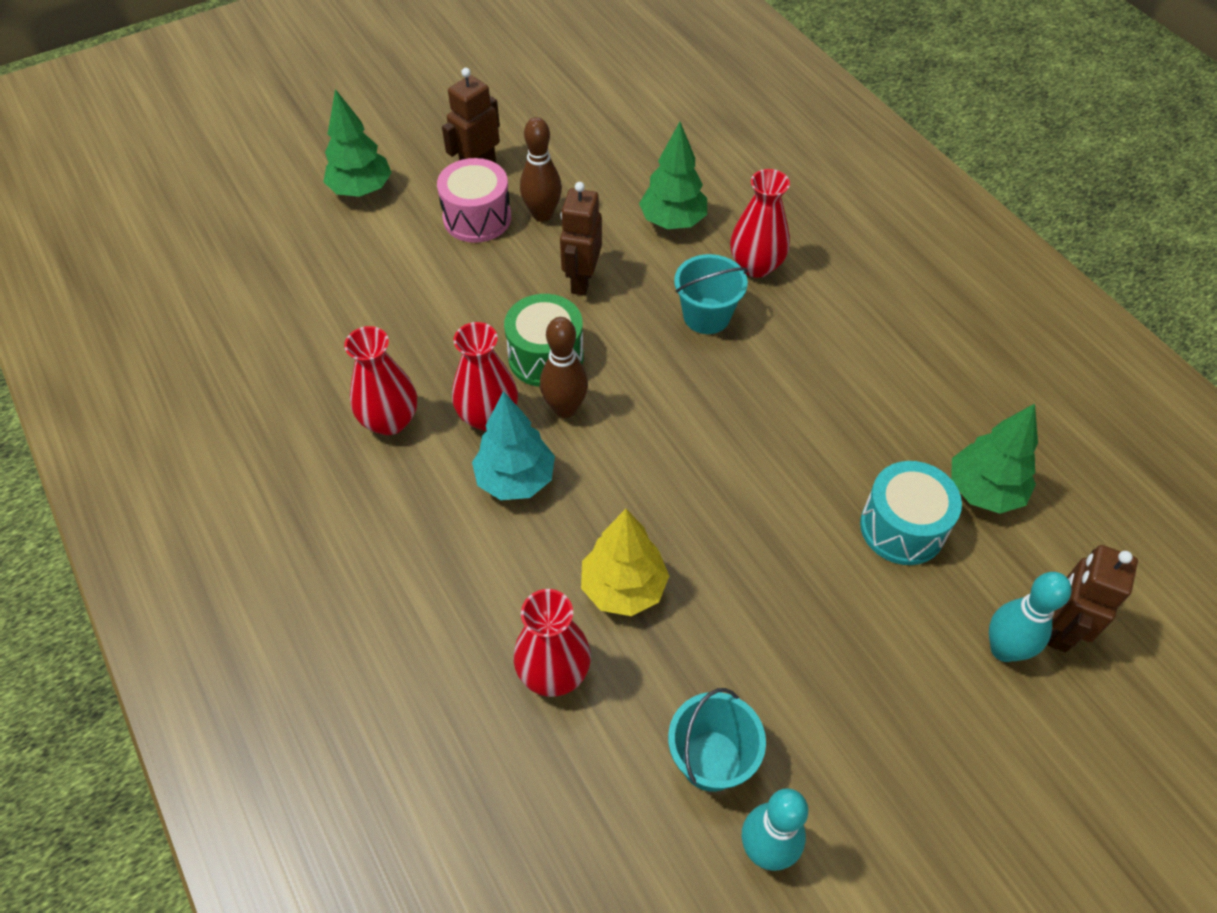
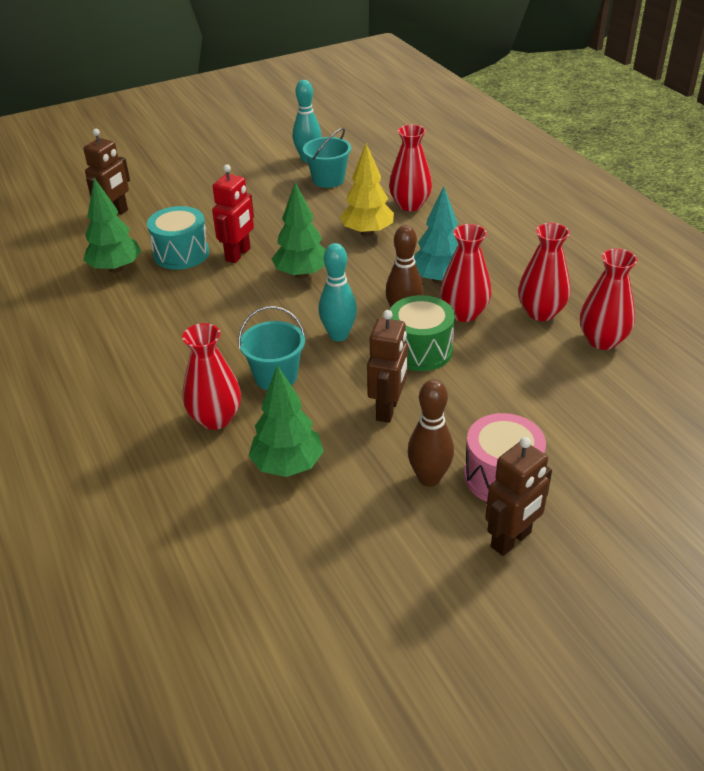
camera: 175 degrees left, 15 degrees down
(328, 377) = (602, 340): none -> red vase
(361, 190) = (646, 515): green tree -> green tree (302, 274)
(814, 527) = (238, 255): none -> red robot
(1003, 649) = (153, 209): turquoise bowling pin -> turquoise bowling pin (338, 335)

